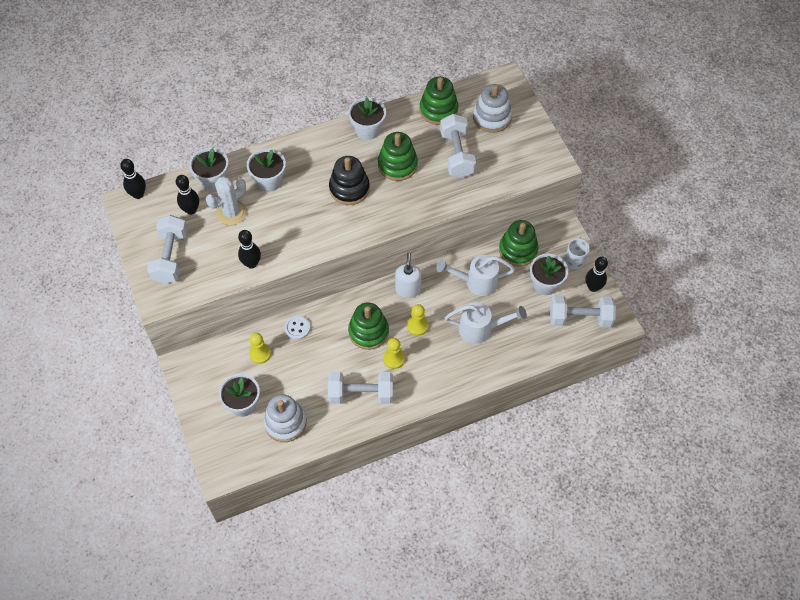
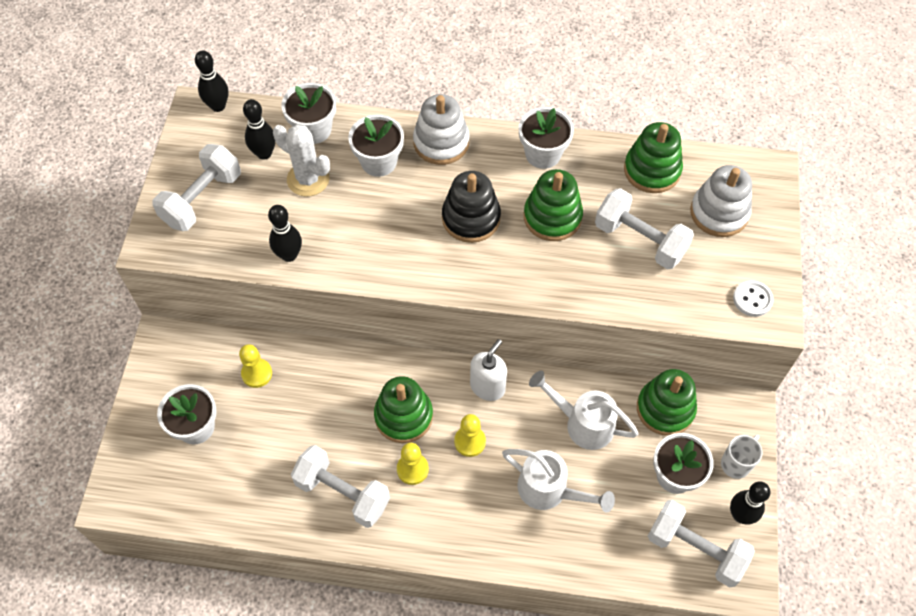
camera: 30 degrees right, 0 degrees up
(231, 212) = (308, 179): white cactus -> white cactus turned 45 degrees clockwise
(285, 422) = (229, 479): white stacking toy -> white stacking toy (441, 142)
(297, 328) = (321, 365): white button -> white button (752, 299)
(457, 154) = (640, 240): white dumbbell -> white dumbbell turned 75 degrees counterclockwise

